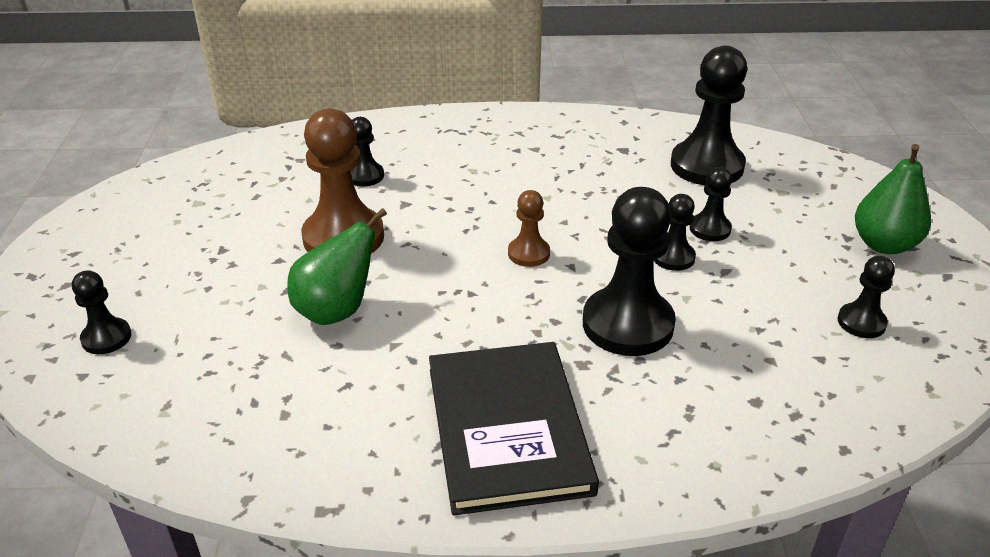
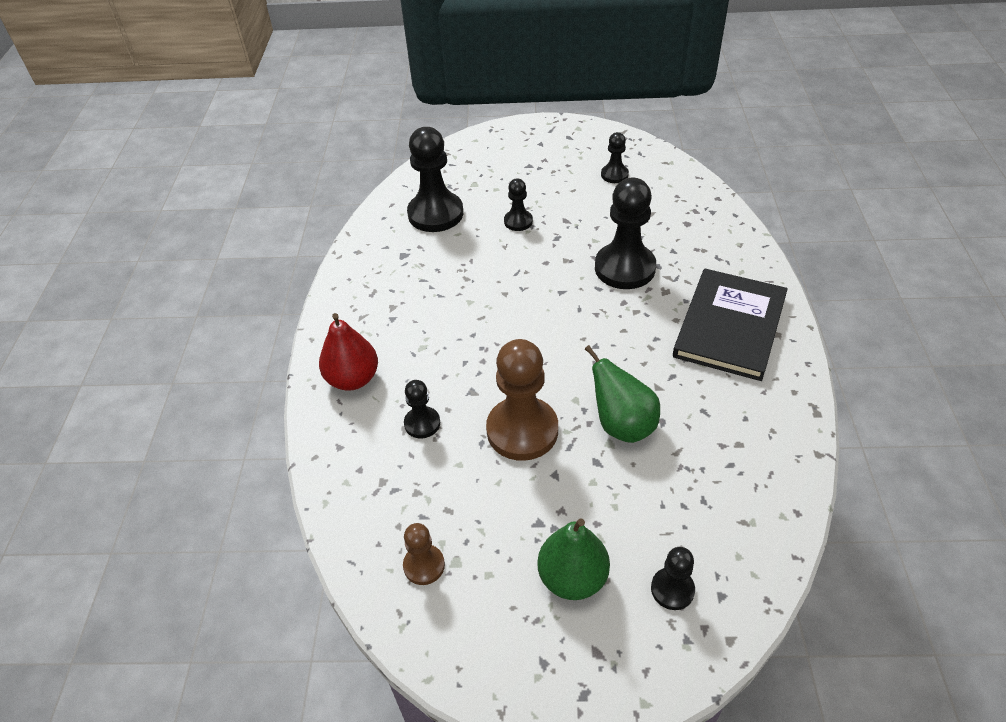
camera: 85 degrees left, 10 degrees up
(430, 134) = (353, 379): none -> red pear
(507, 429) = (730, 326): black book -> black book turned 60 degrees counterclockwise
(528, 253) = (546, 313): brown pawn -> brown pawn (424, 565)
(673, 257) = (551, 241): black pawn -> none
(883, 244) = (538, 153): green pear -> green pear (572, 578)

